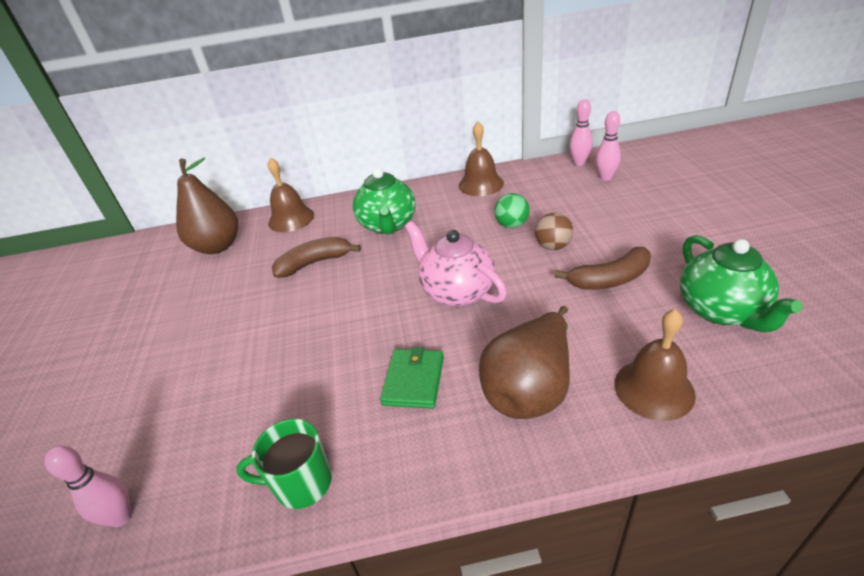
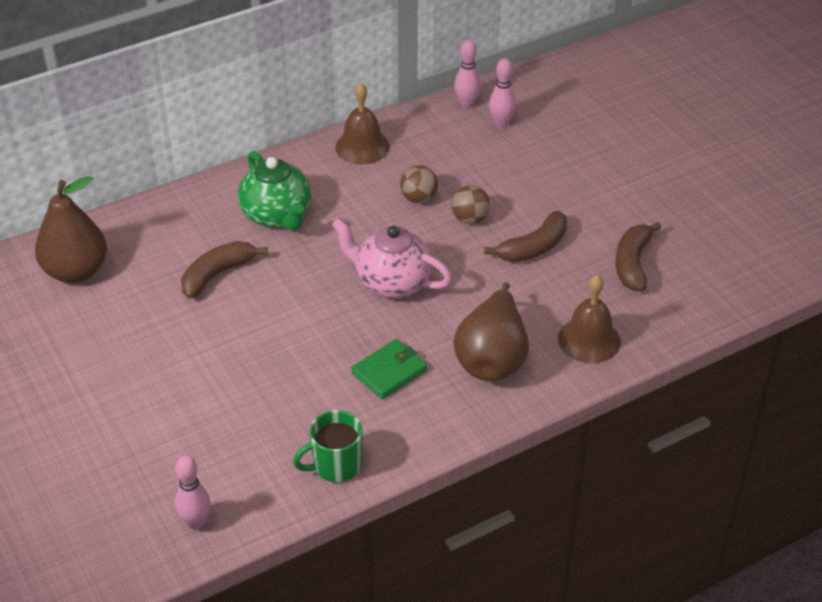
camera: 25 degrees left, 5 degrees up
(291, 219) = (147, 222): brown bell -> none
(413, 380) = (389, 371): green wallet -> green wallet turned 60 degrees clockwise
(512, 225) = (419, 198): green ball -> brown ball
(721, 310) = (632, 264): green teapot -> brown banana

